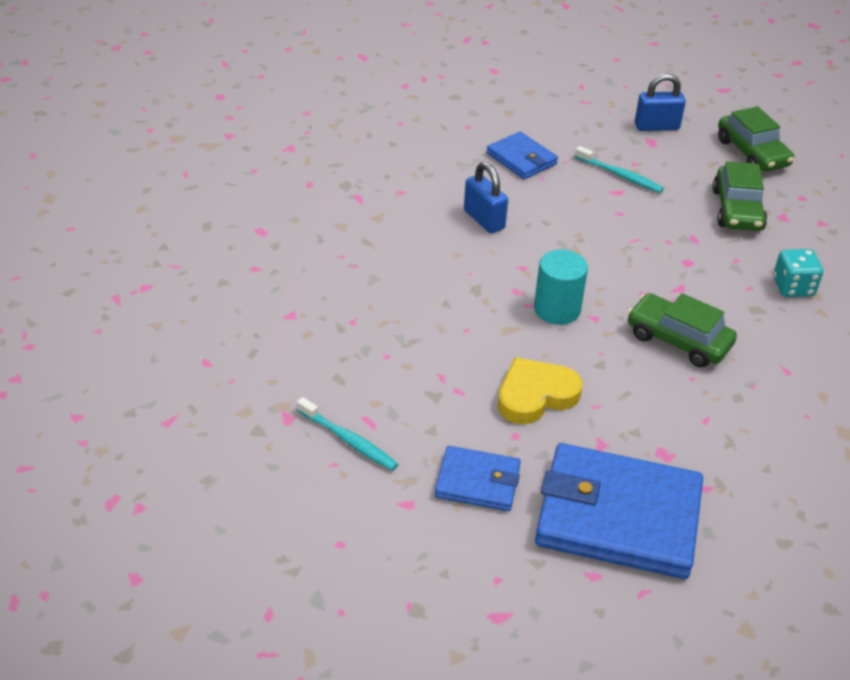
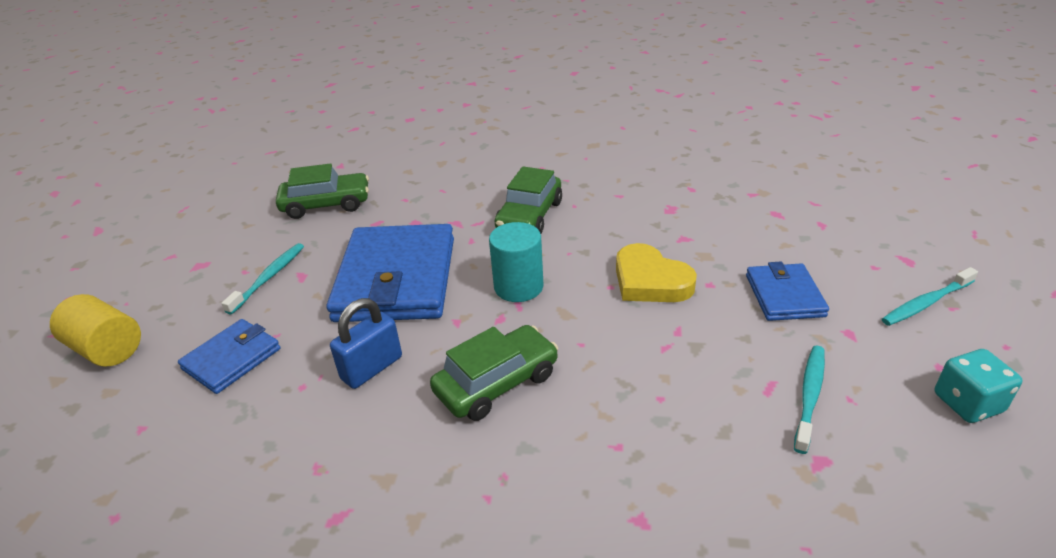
camera: 100 degrees left, 5 degrees down
(424, 587) = (926, 303): none -> turquoise toothbrush
(555, 107) = (107, 349): none -> yellow cylinder
(618, 516) = (755, 221): blue wallet -> blue wallet (396, 279)
(656, 127) = (169, 264): blue padlock -> none
(752, 153) = (227, 204): green car -> green car (496, 383)
(793, 287) = (435, 172): turquoise dice -> turquoise dice (967, 403)

